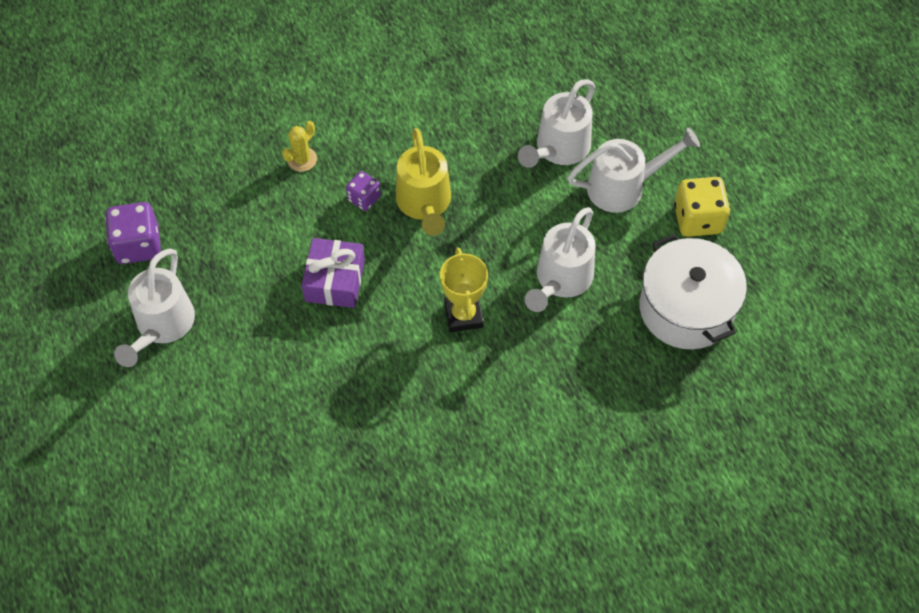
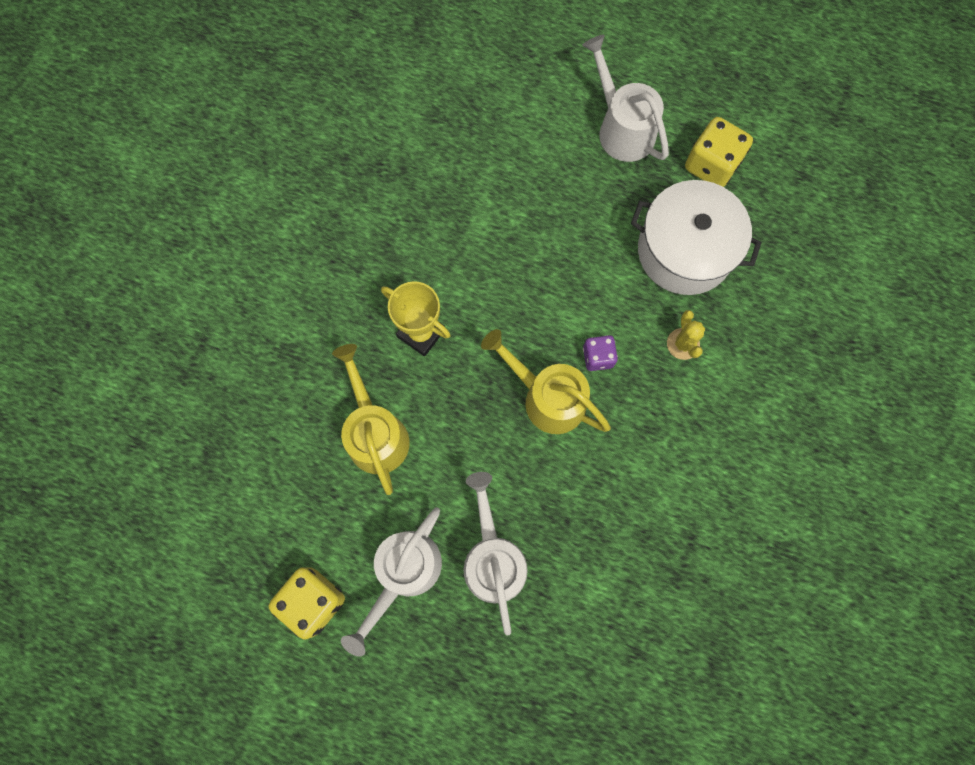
camera: 135 degrees right, 15 degrees up
(138, 245) = (711, 165): purple dice -> yellow dice
(335, 281) = (543, 271): purple gift -> none
(560, 280) = (375, 432): white watering can -> yellow watering can
(686, 308) = (253, 502): white pot -> white pot (684, 250)

